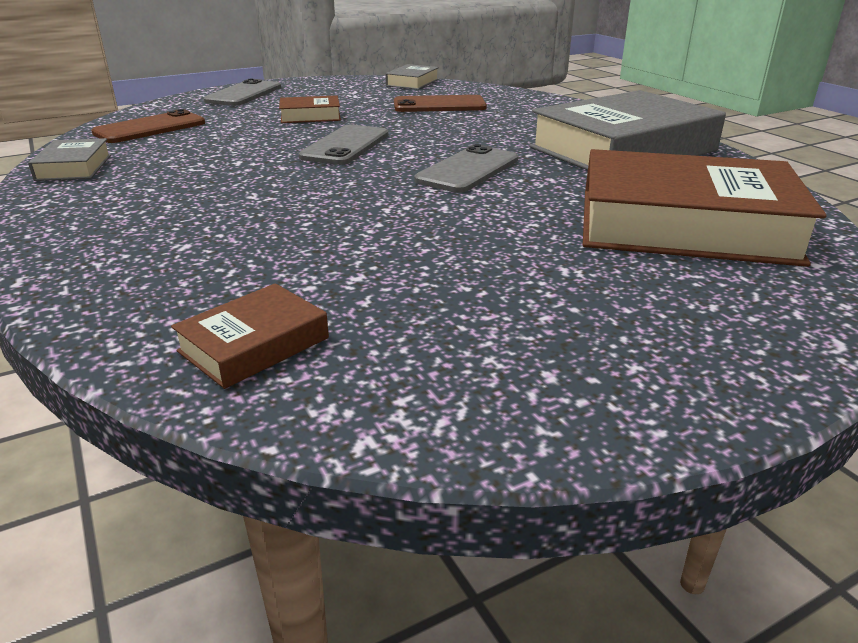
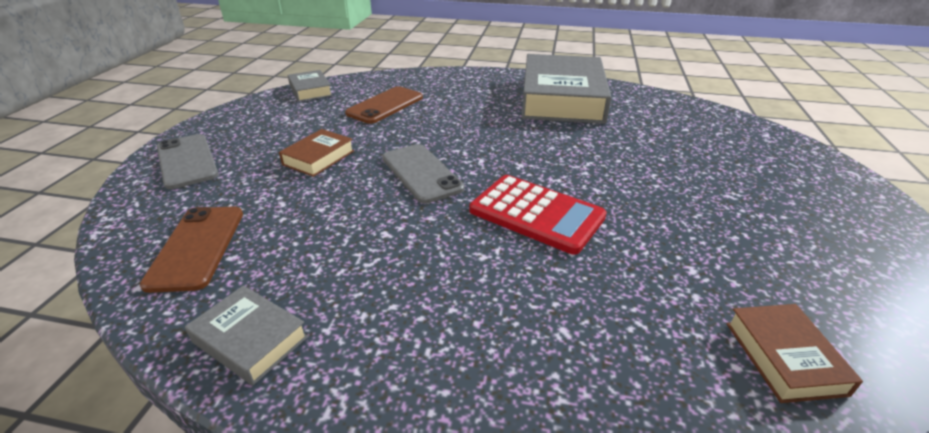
camera: 50 degrees left, 5 degrees up
(349, 196) = (536, 214): none -> red calculator
(468, 170) = (538, 153): grey phone -> none
(684, 225) = (695, 138): brown book -> none

